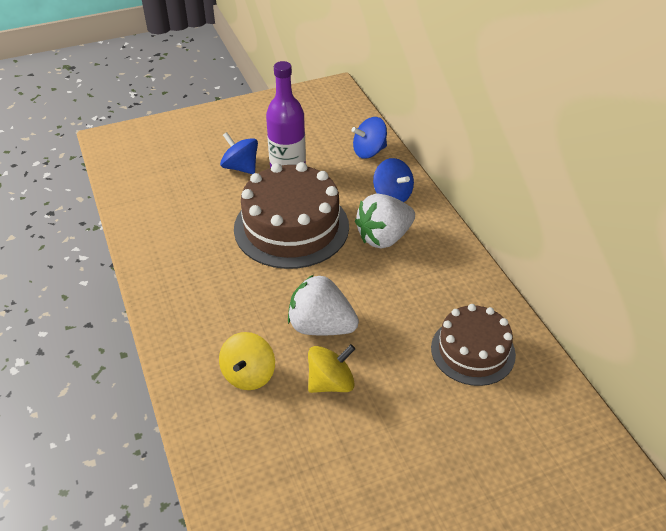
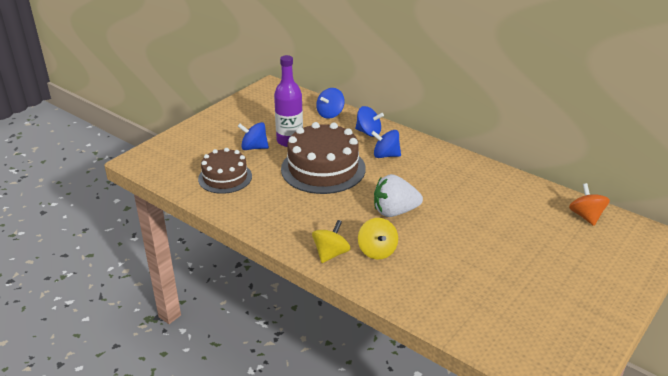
camera: 30 degrees left, 10 degrees down
(331, 383) = (429, 236): yellow spinning top -> yellow spinning top (331, 254)
(384, 237) = (386, 155): white strawberry -> blue spinning top
(473, 351) = (489, 192): brown cake -> brown cake (225, 177)
(582, 455) = (586, 216): none -> orange spinning top

